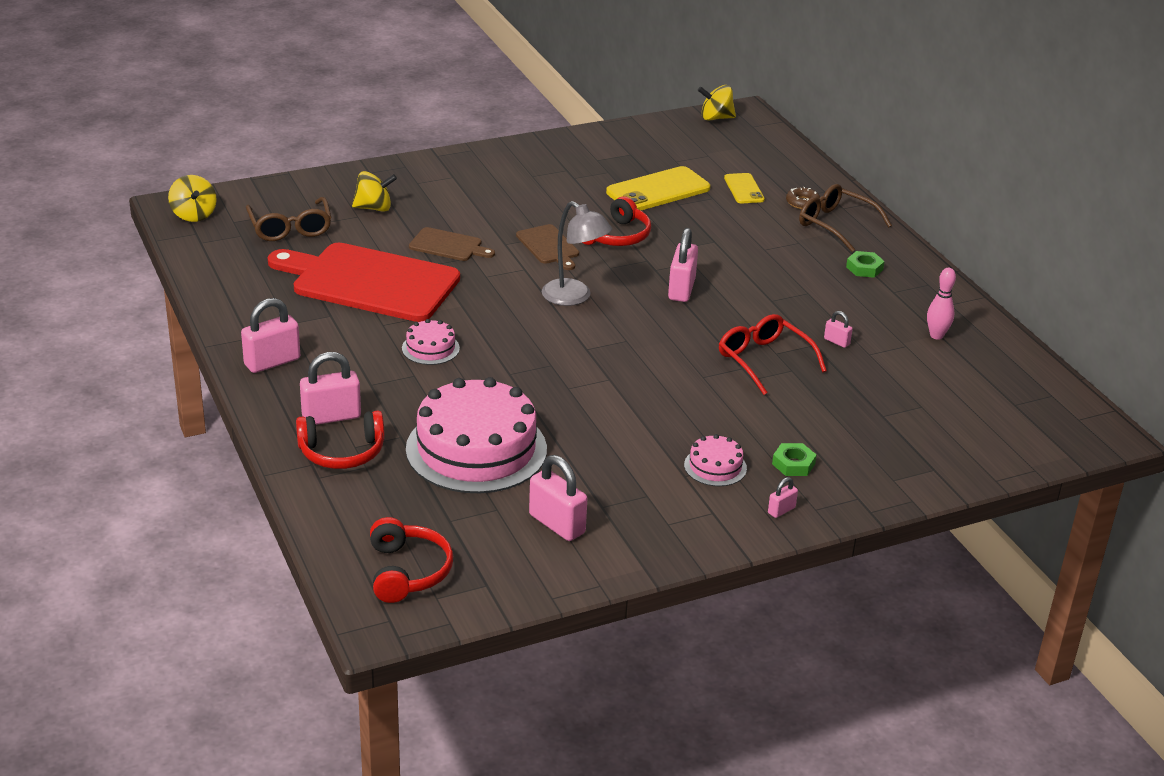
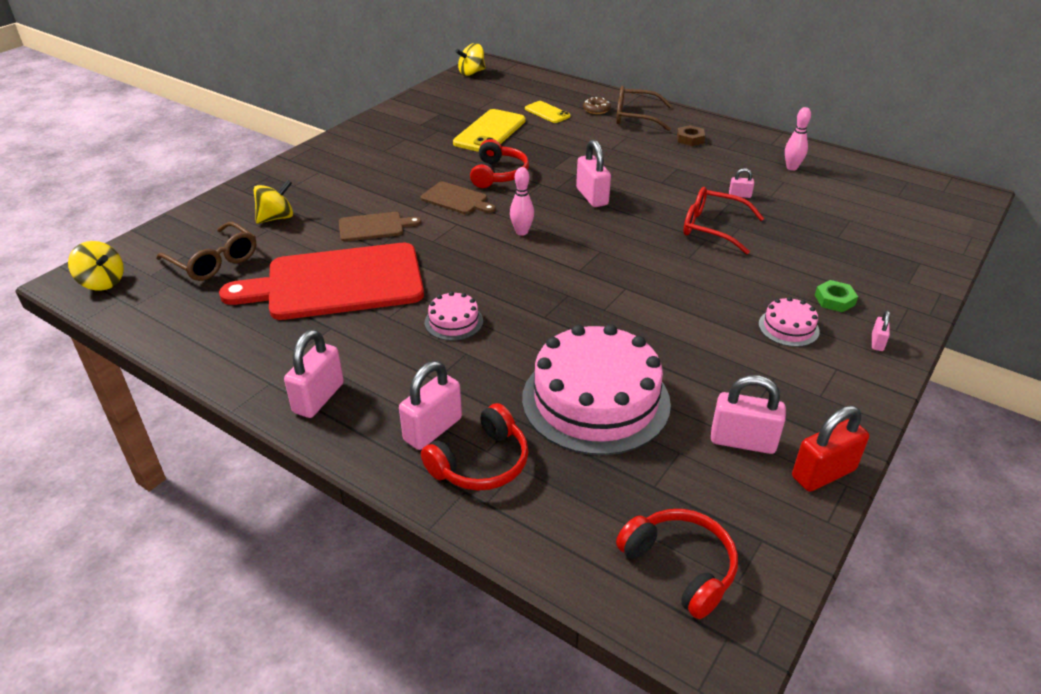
camera: 30 degrees left, 5 degrees up
(574, 297) = (521, 232): grey lamp -> pink bowling pin
(592, 571) = (823, 473): none -> red padlock
(864, 268) = (690, 139): green nut -> brown nut

